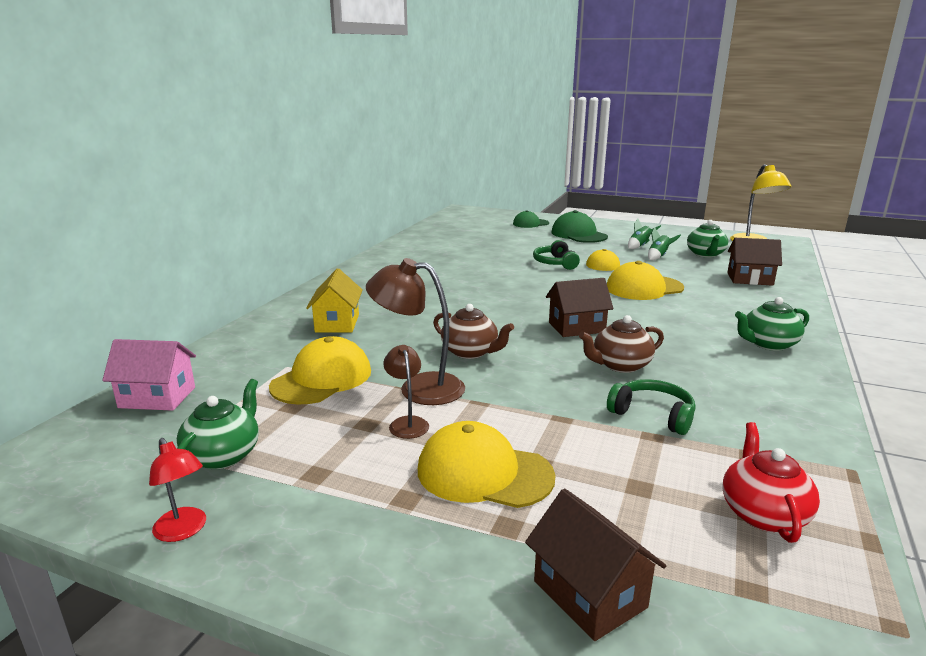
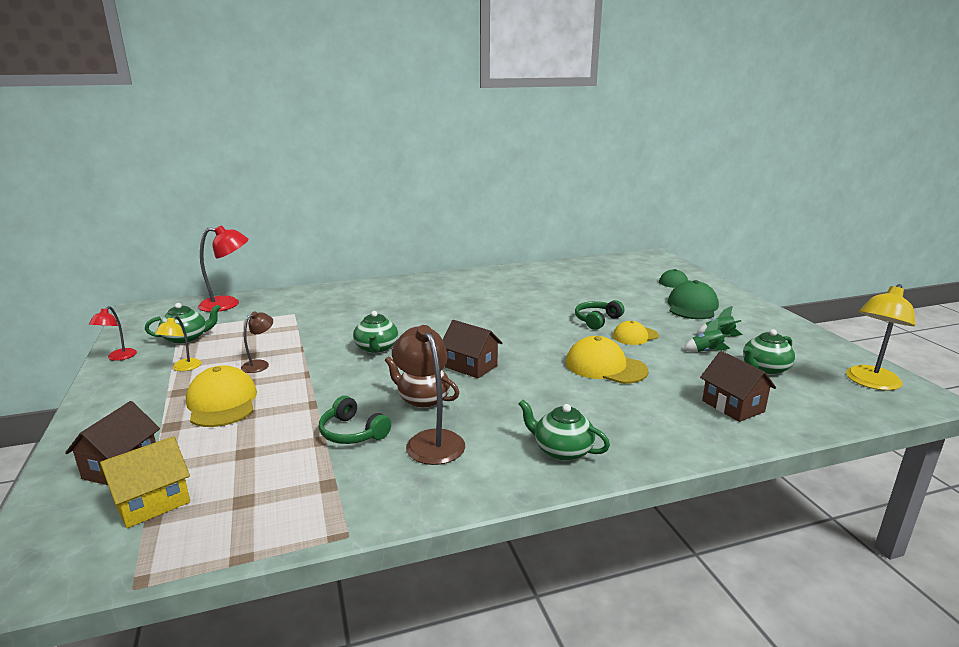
camera: 50 degrees right, 0 degrees up
(157, 397) = (228, 304): pink house -> red lamp
(322, 379) = (289, 326): yellow cap -> none
(327, 479) = (183, 368): none -> yellow lamp
(337, 323) = (367, 302): yellow house -> yellow house (152, 503)
(419, 388) = (306, 352): brown lamp -> brown lamp (430, 440)
(471, 352) = (376, 348): brown teapot -> green teapot
(652, 415) = (352, 432): green headphones -> green headphones turned 135 degrees clockwise
(762, 513) = (246, 505): red teapot -> none

